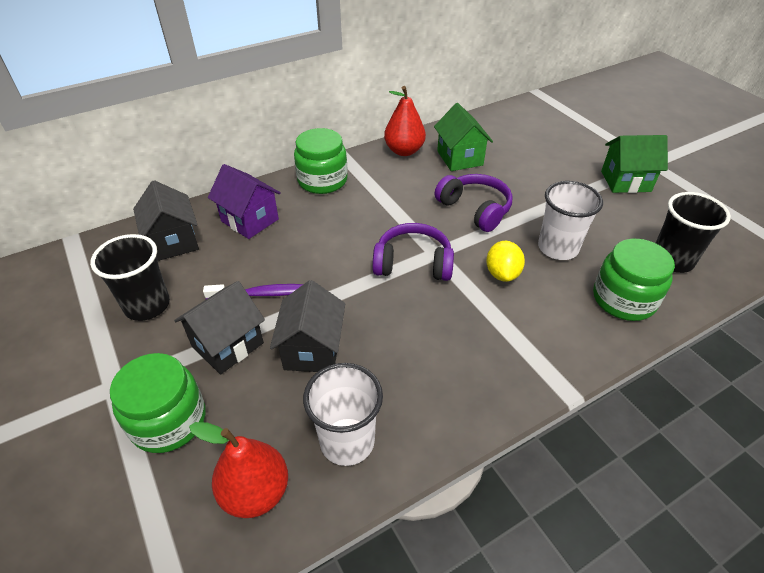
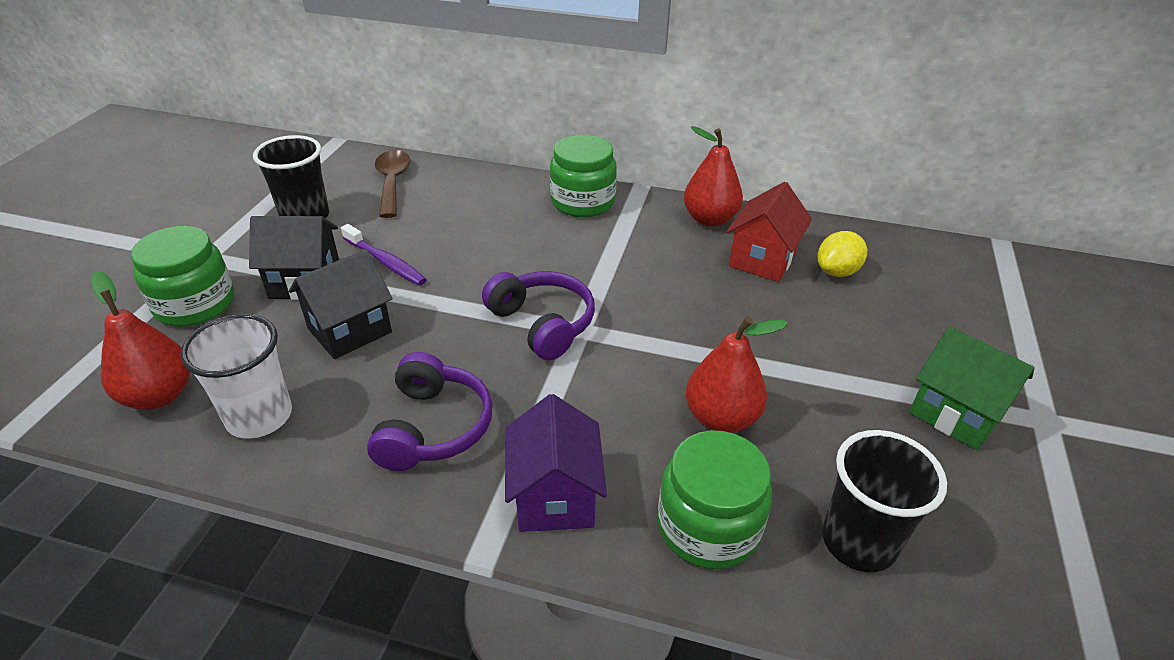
camera: 45 degrees right, 5 degrees down
(174, 242) = (392, 182): black house -> brown spoon
(250, 220) = (470, 199): purple house -> purple house (555, 497)
(459, 158) = (762, 259): green house -> red house
(475, 209) = (691, 318): purple headphones -> purple headphones (433, 427)
(502, 274) = (612, 395): yellow lemon -> yellow lemon (837, 271)
(558, 248) = (721, 418): white cup -> red pear

